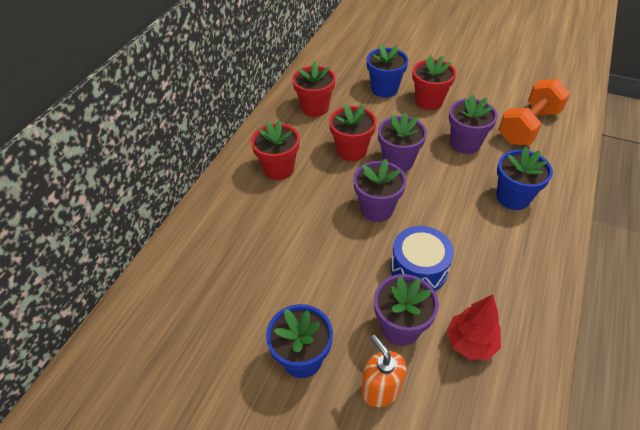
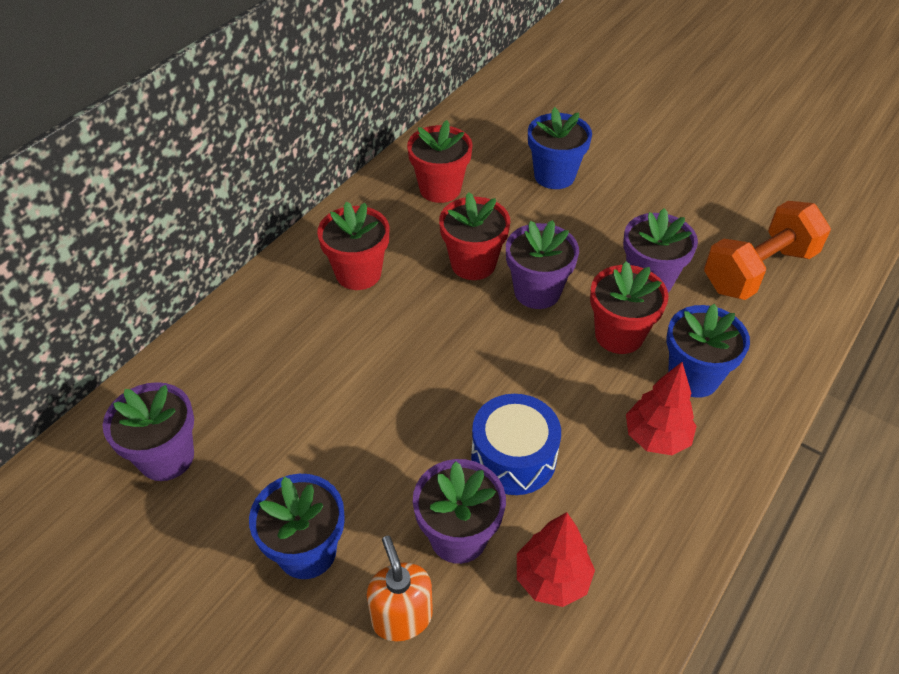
camera: 10 degrees right, 0 degrees up
(376, 209) = (481, 358): purple flower pot -> purple flower pot (166, 457)
(429, 101) = (616, 206): red flower pot -> red flower pot (619, 335)
(503, 239) = (656, 437): none -> red tree

